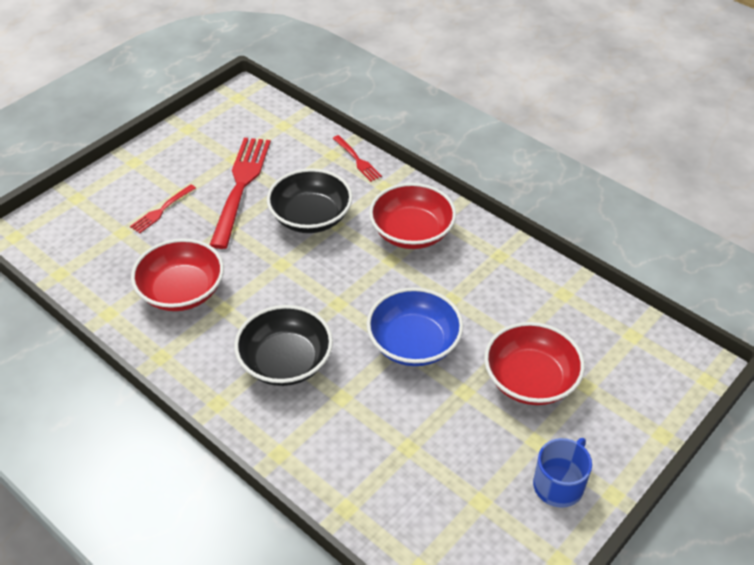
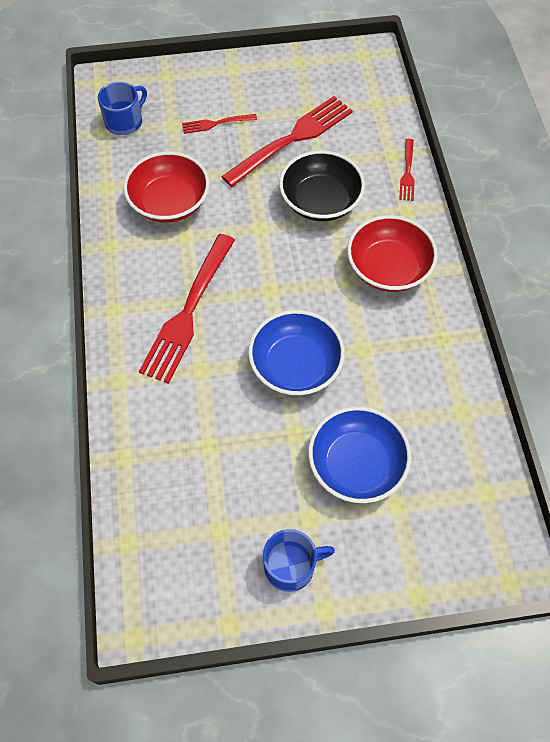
camera: 40 degrees right, 15 degrees up
(73, 254) = (125, 122): none -> blue mug
(285, 362) = (188, 311): black bowl -> red fork
(530, 380) = (356, 465): red bowl -> blue bowl

